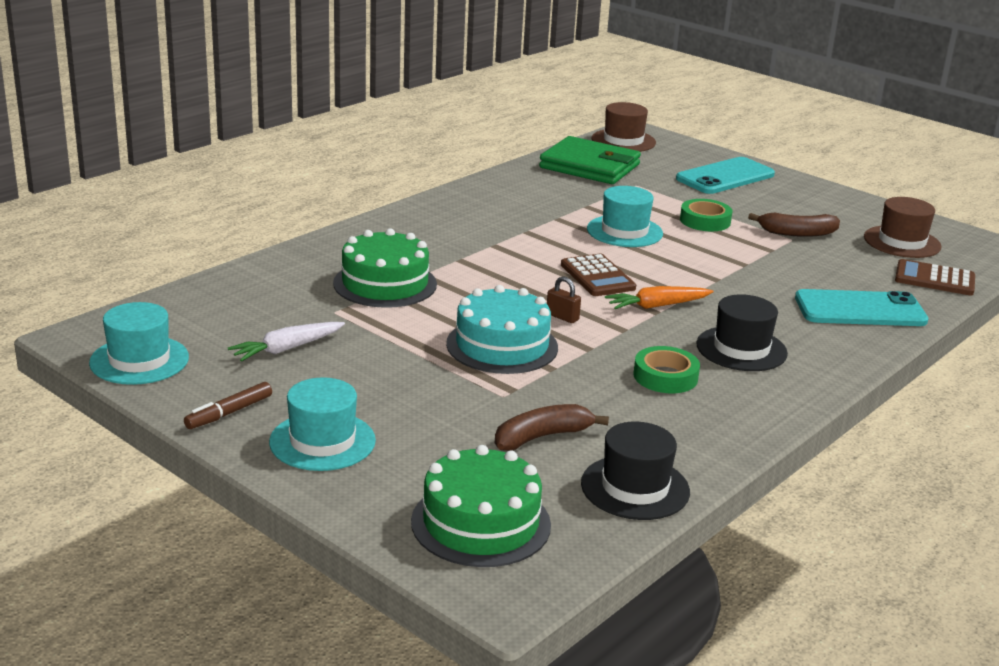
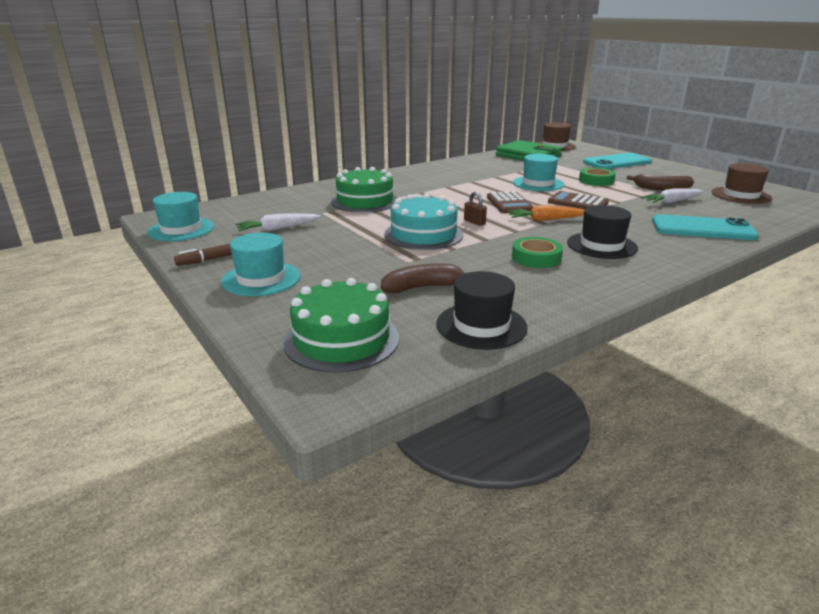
camera: 15 degrees right, 0 degrees up
(815, 260) = (672, 202): none -> white carrot
(934, 279) = (765, 215): brown calculator -> brown calculator (577, 202)

